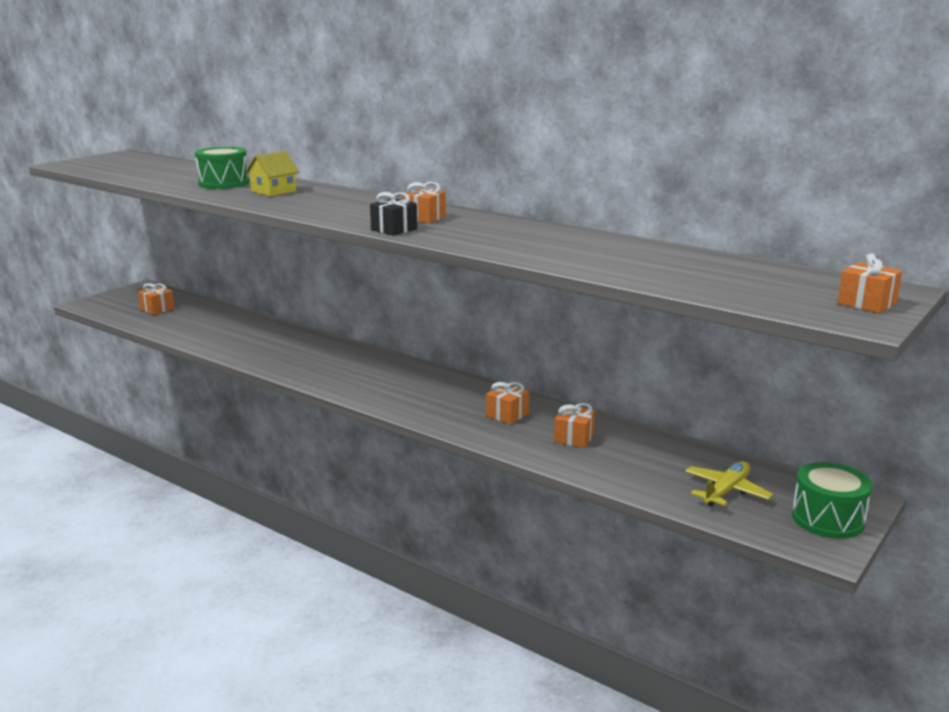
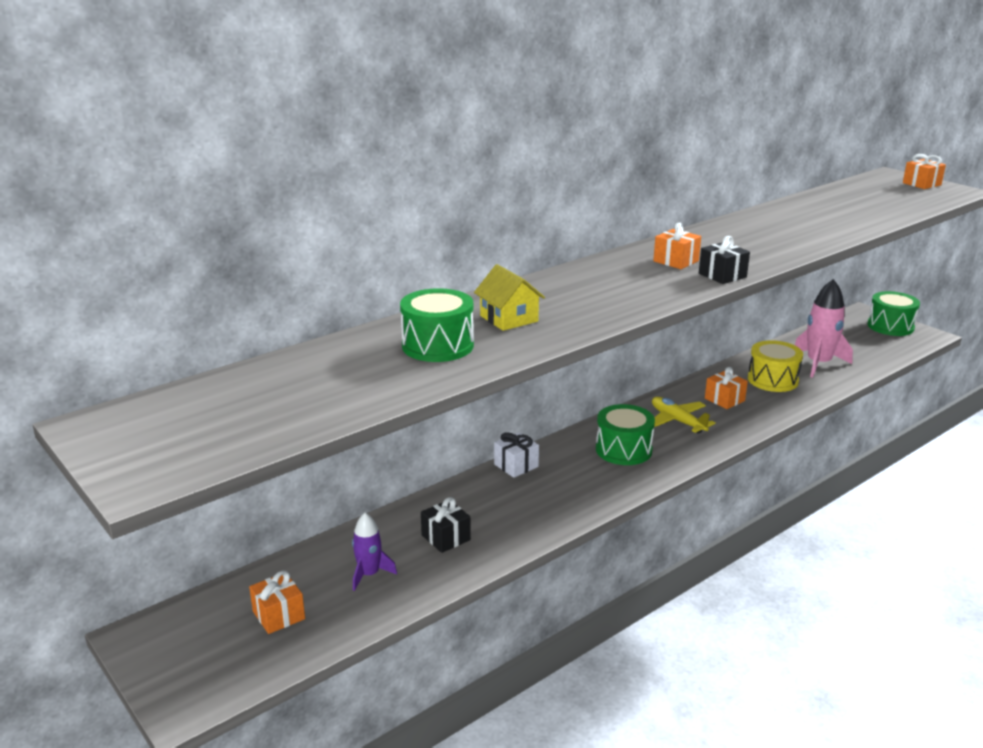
camera: 75 degrees left, 5 degrees up
(197, 322) = (369, 574): none -> purple rocket
(239, 335) = (446, 537): none -> black gift
(342, 345) = (516, 465): none -> white gift
(382, 378) = (623, 450): none -> green drum
(574, 438) = (772, 380): orange gift -> yellow drum
(643, 464) = (818, 363): none -> pink rocket
(726, 491) = (857, 346): yellow plane -> yellow plane (677, 421)

